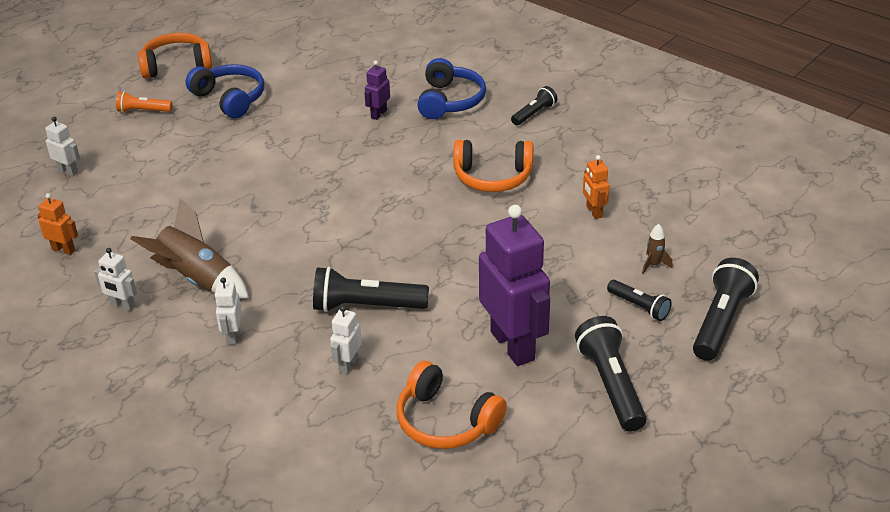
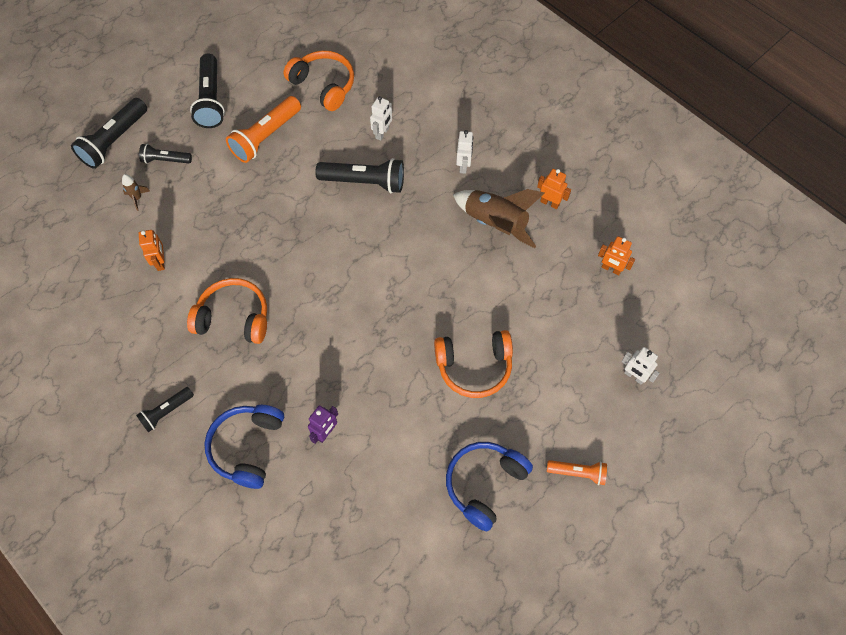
camera: 175 degrees left, 25 degrees up
(122, 306) = (550, 203): white robot -> orange robot
(176, 65) = (553, 567): orange headphones -> orange headphones (474, 367)
(230, 99) = (484, 484): blue headphones -> blue headphones turned 75 degrees clockwise
(513, 345) = (266, 137): purple robot -> orange flashlight
(639, 307) = (165, 160): black flashlight -> black flashlight turned 45 degrees counterclockwise

